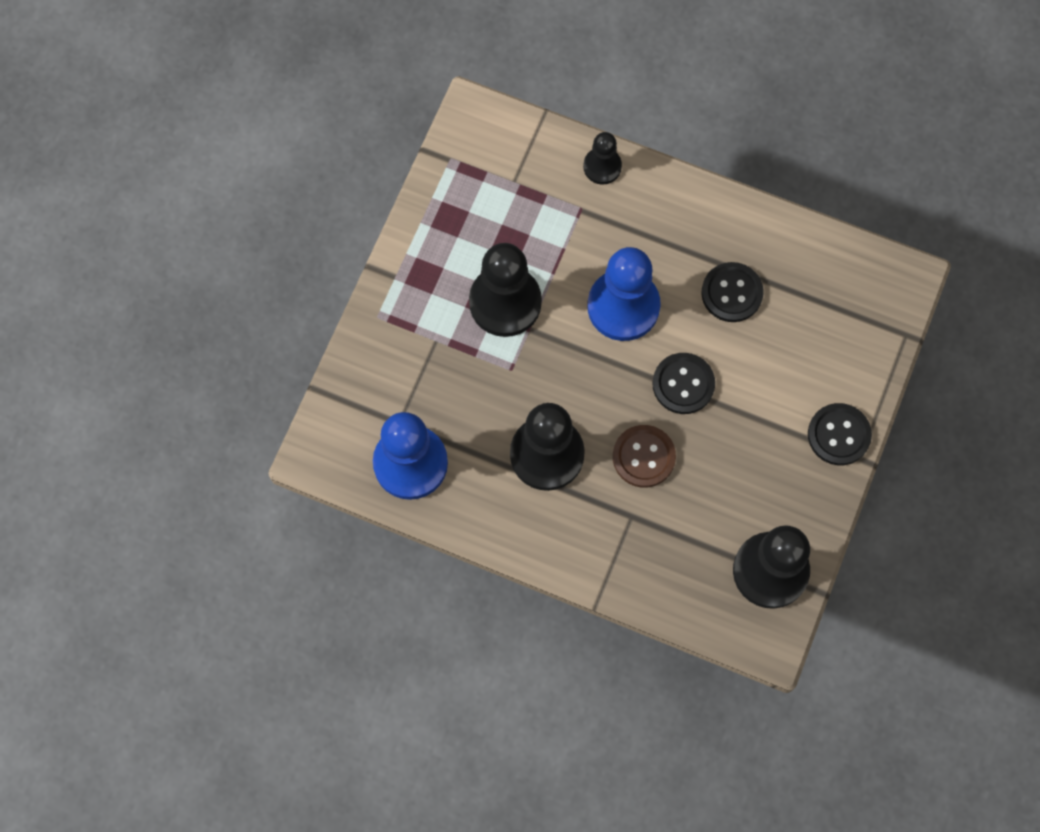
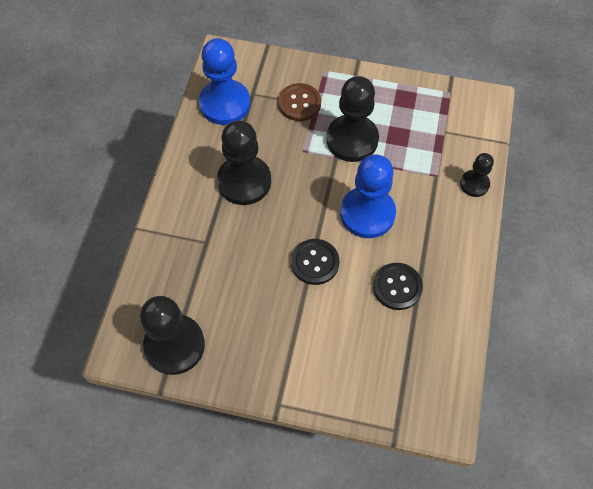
camera: 80 degrees right, 10 degrees down
(643, 457) = (252, 243): brown button -> brown button (299, 103)
(838, 435) = (295, 384): black button -> none

